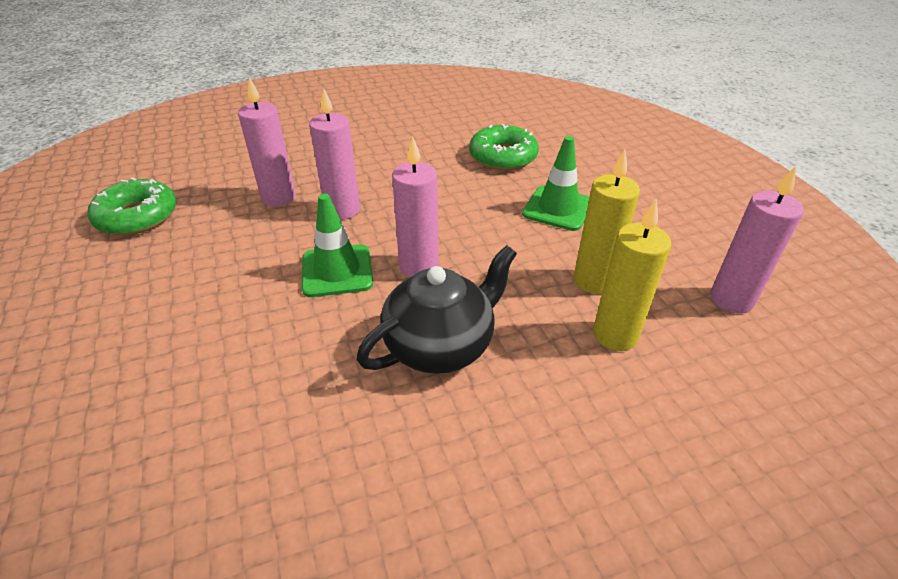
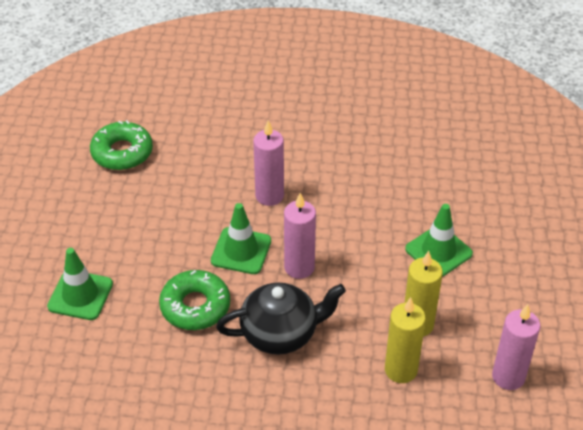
camera: 25 degrees right, 5 degrees up
(118, 396) = (80, 295): none -> green traffic cone
(278, 197) = (227, 166): pink candle -> none
(503, 156) = (430, 180): green donut -> green donut (195, 306)

